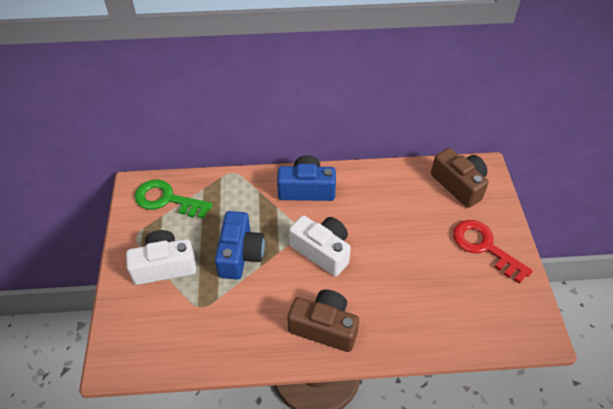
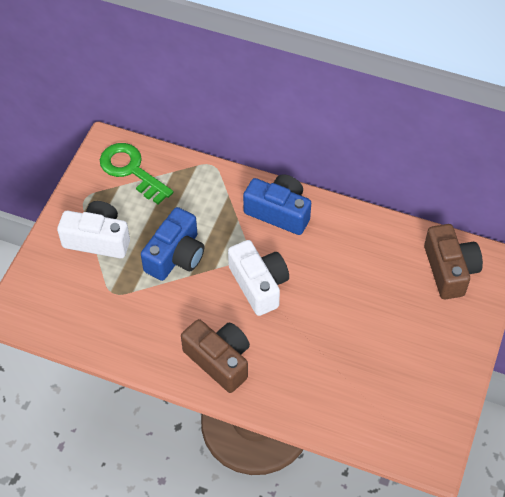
camera: 25 degrees right, 5 degrees up
(484, 247) = (433, 348): red key -> none

